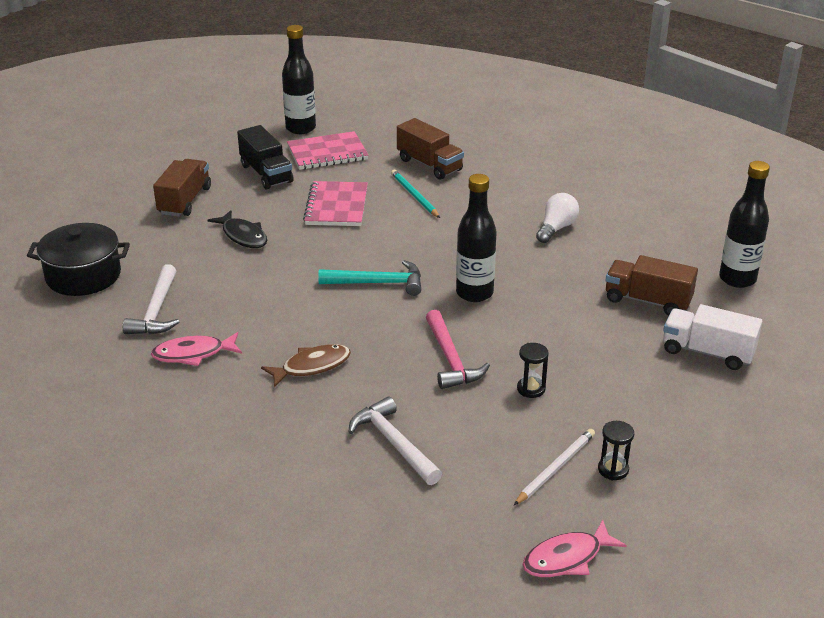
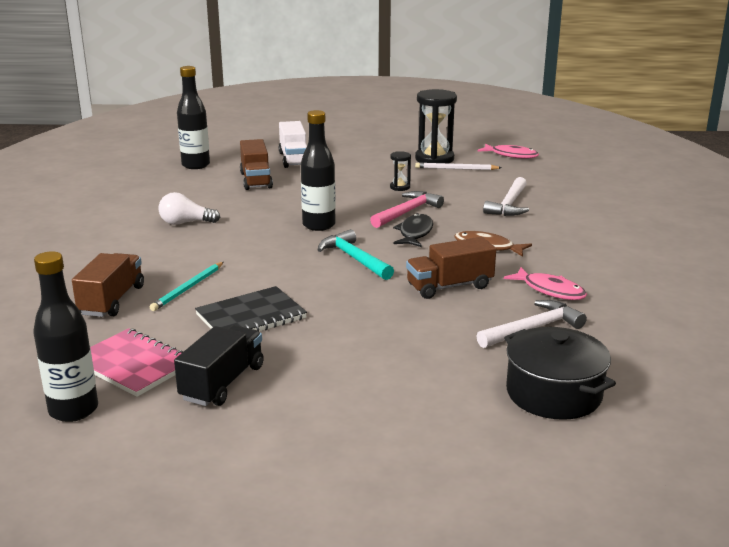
camera: 125 degrees left, 10 degrees down
(185, 201) = (343, 407): brown truck -> brown truck (449, 286)
(243, 236) = (365, 341): black fish -> black fish (415, 233)
(337, 206) = (251, 316): pink notebook -> black notebook
(613, 469) = (434, 159): black hourglass -> black hourglass, size x2.08

